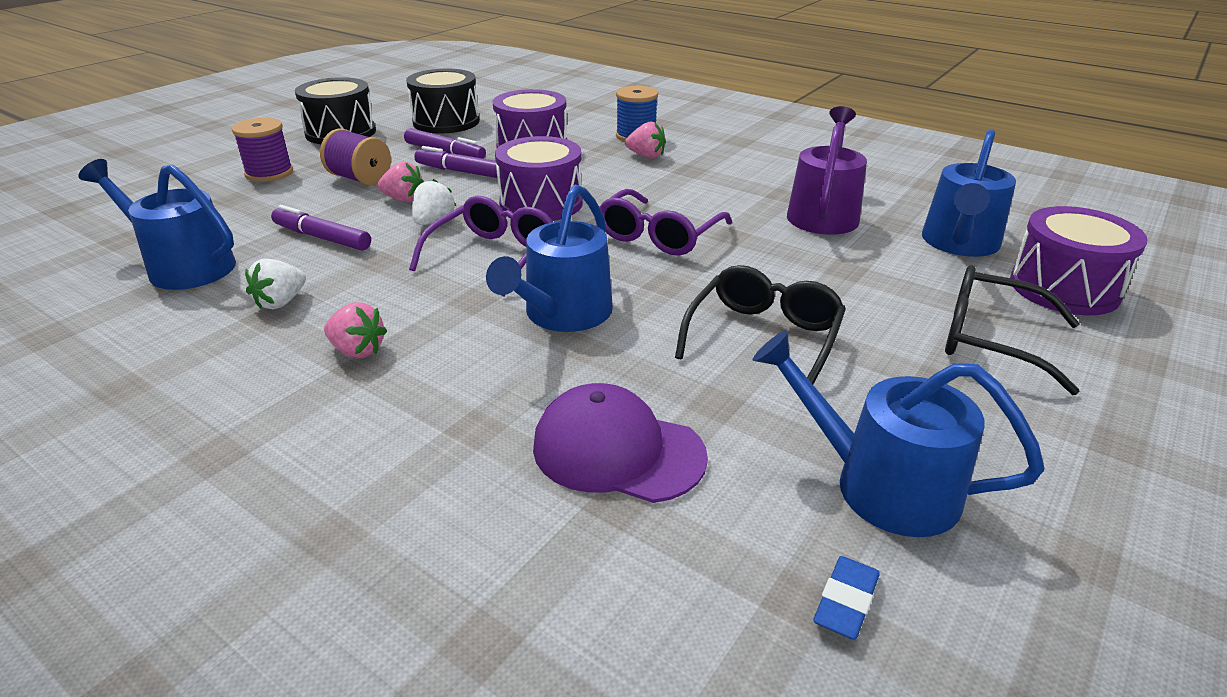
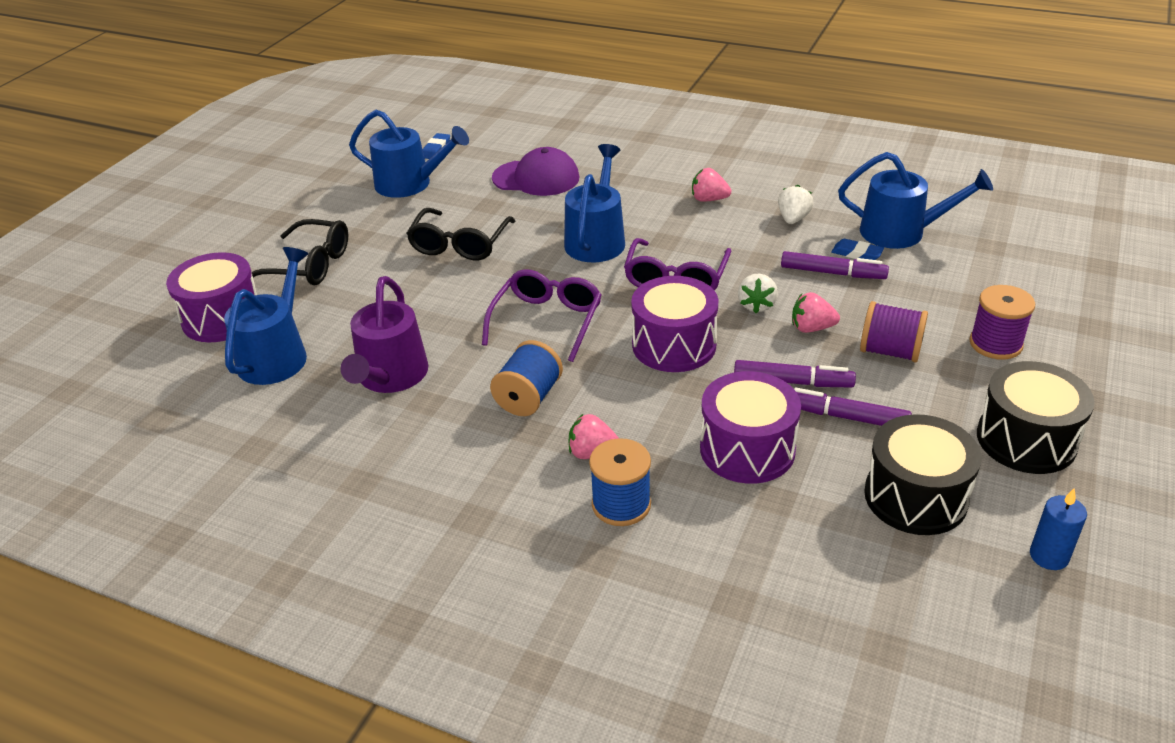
camera: 170 degrees right, 5 degrees up
(269, 252) = (857, 253): none -> blue eraser
(404, 101) = (1049, 556): none -> blue candle
(690, 187) = (529, 398): none -> blue spool

